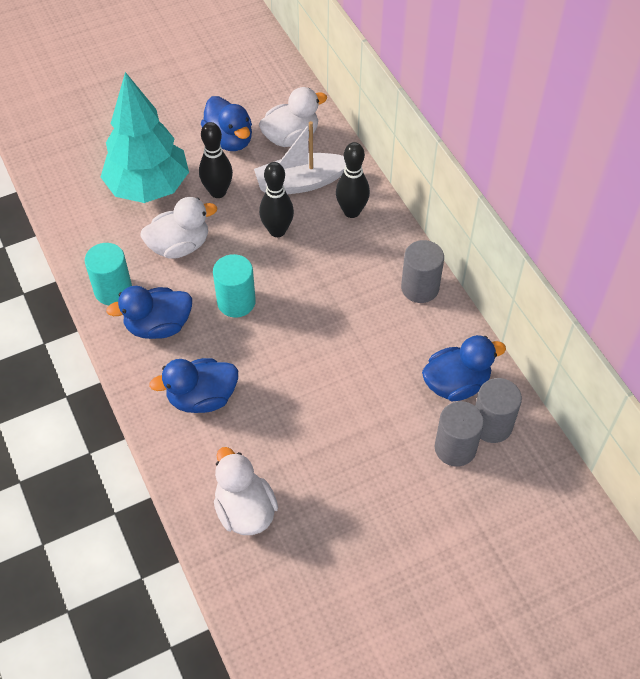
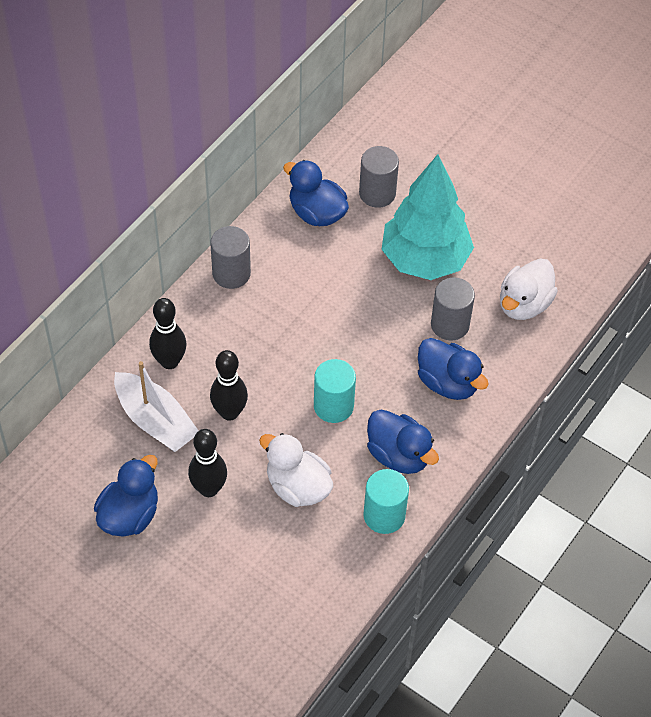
camera: 120 degrees left, 0 degrees up
(148, 187) = (239, 557): turquoise tree -> turquoise tree (424, 260)
(291, 137) = (95, 459): white duck -> none
(491, 425) = (341, 178): grey cylinder -> grey cylinder (450, 325)

